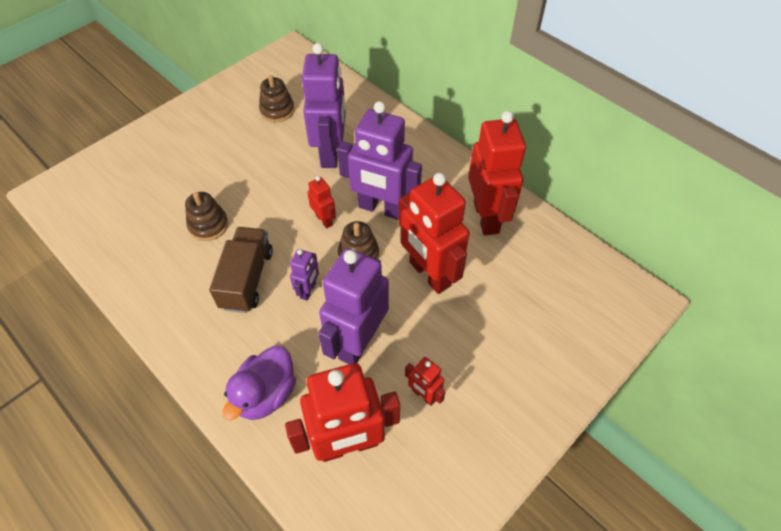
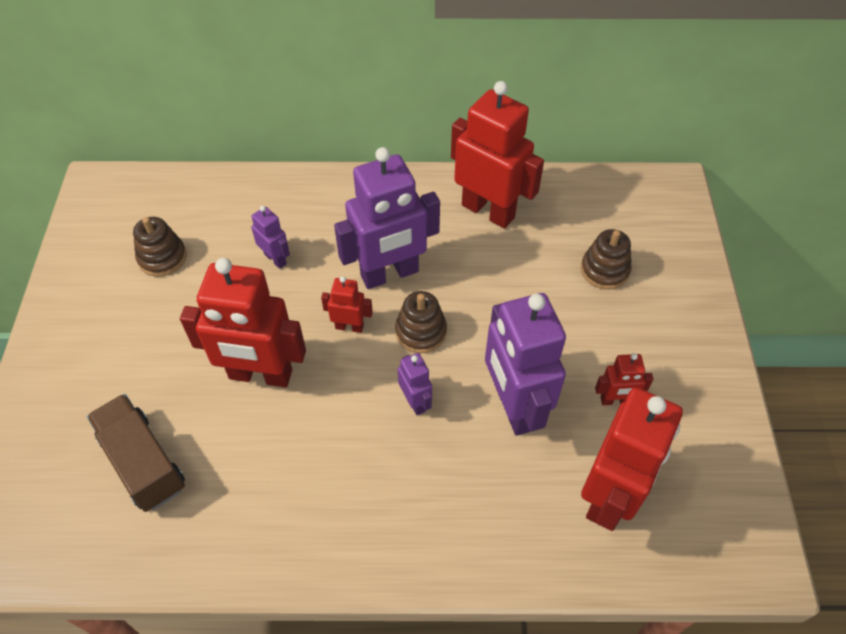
camera: 45 degrees left, 0 degrees up
(208, 225) = (236, 428): brown stacking toy -> brown stacking toy (604, 270)
(247, 279) = (344, 443): brown truck -> brown truck (143, 462)
(266, 394) = (493, 524): purple duck -> none
(330, 153) = (275, 259): purple robot -> purple robot, size x0.47
(429, 274) = (501, 298): red robot -> red robot (260, 375)

